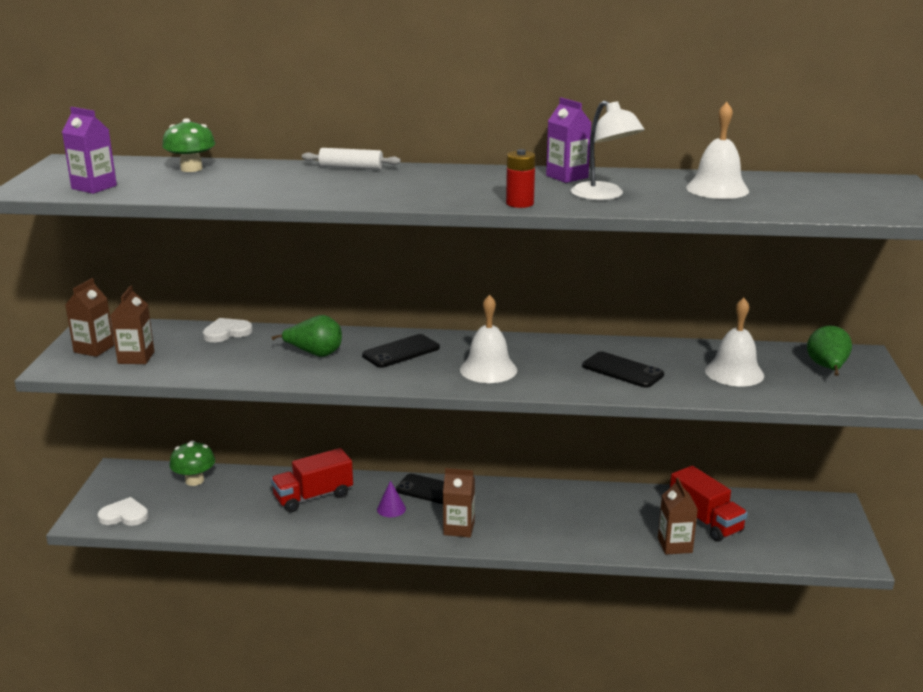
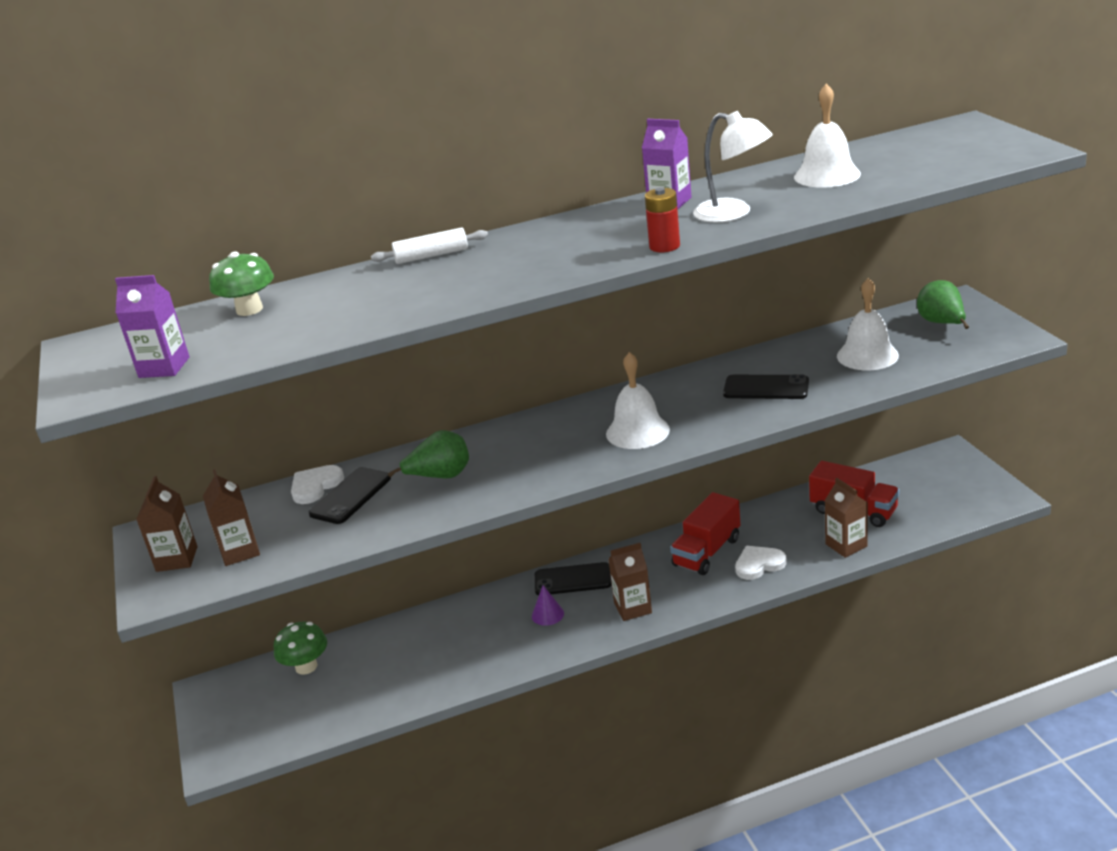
camera: 20 degrees left, 5 degrees up
(124, 515) = (259, 737): white heart -> white heart (759, 564)
(313, 496) = (454, 633): red truck -> red truck (707, 552)
(401, 352) = (529, 443): black phone -> black phone (350, 496)

